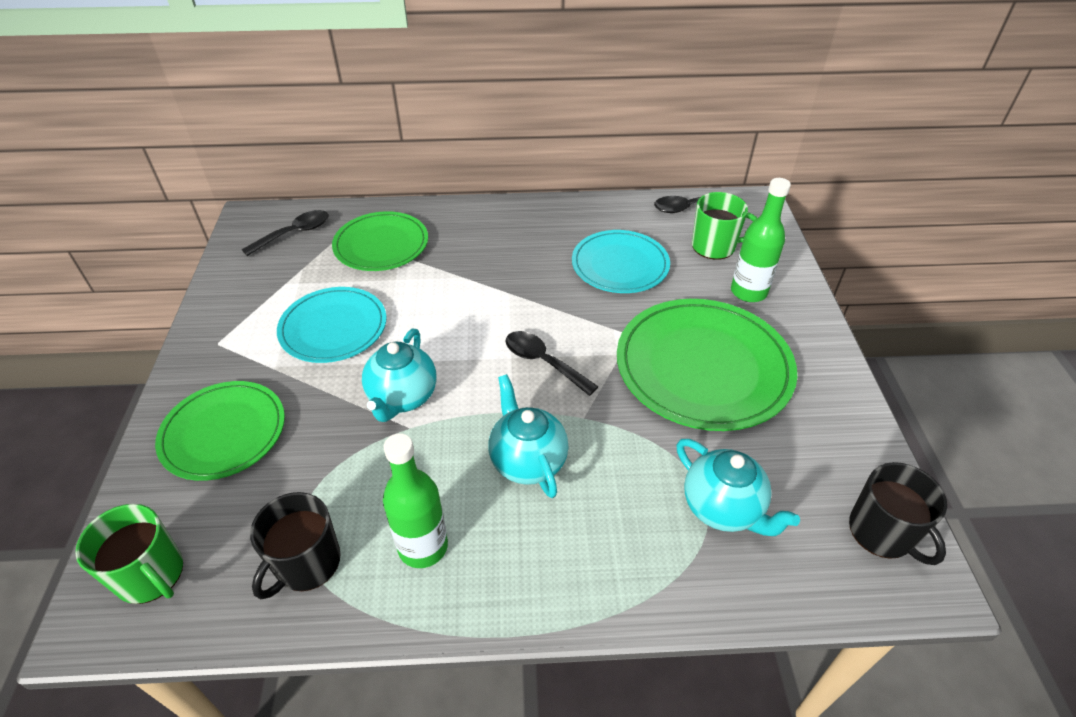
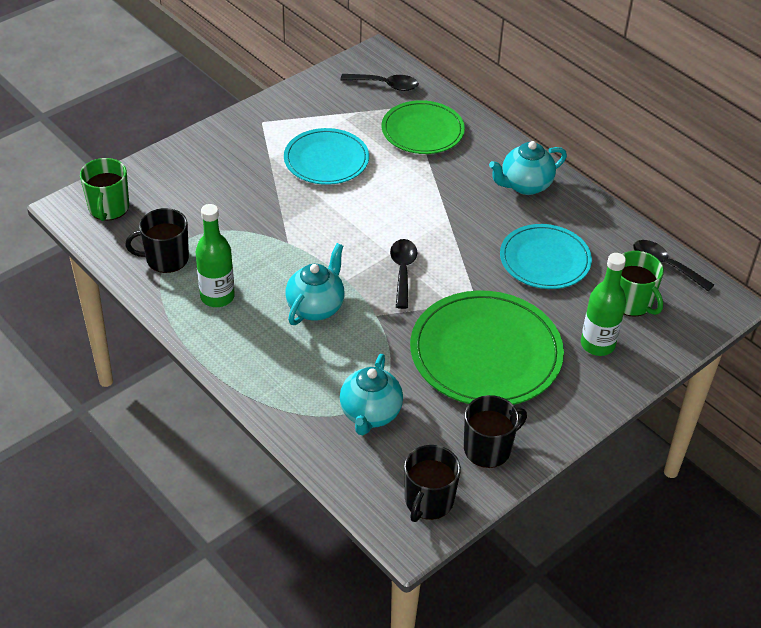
camera: 50 degrees right, 0 degrees up
(223, 432) = (207, 171): green plate -> none
(402, 398) = (305, 225): turquoise teapot -> turquoise teapot (525, 185)
(832, 438) = (488, 448): none -> black mug

